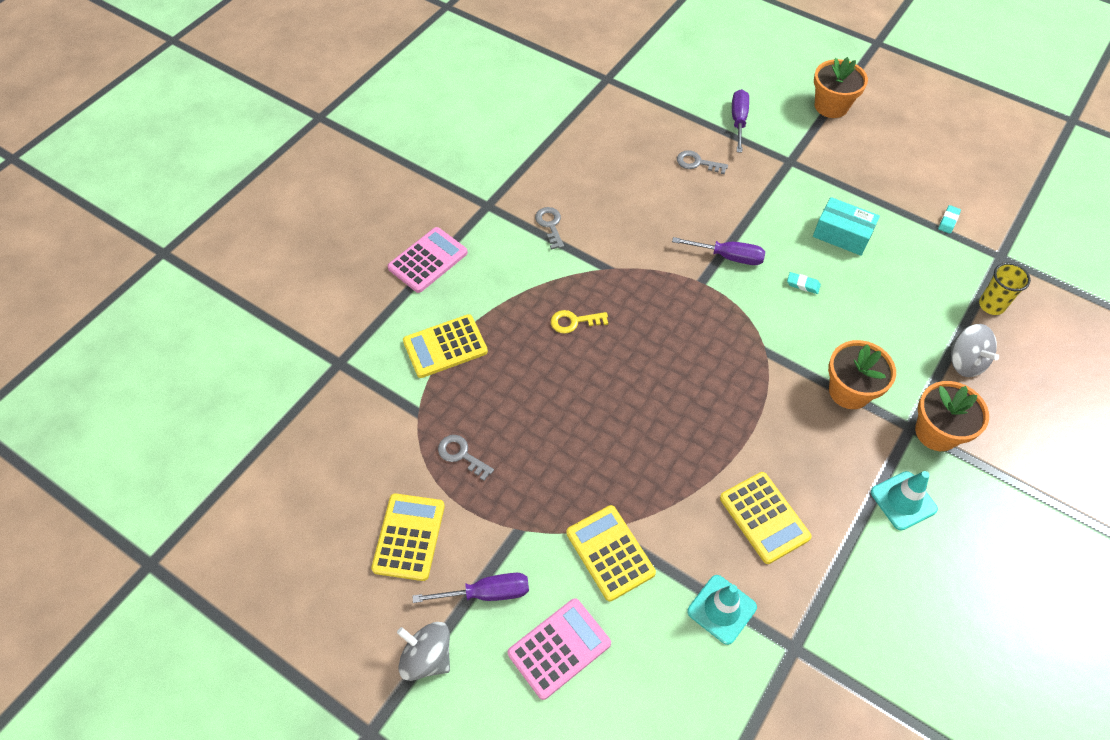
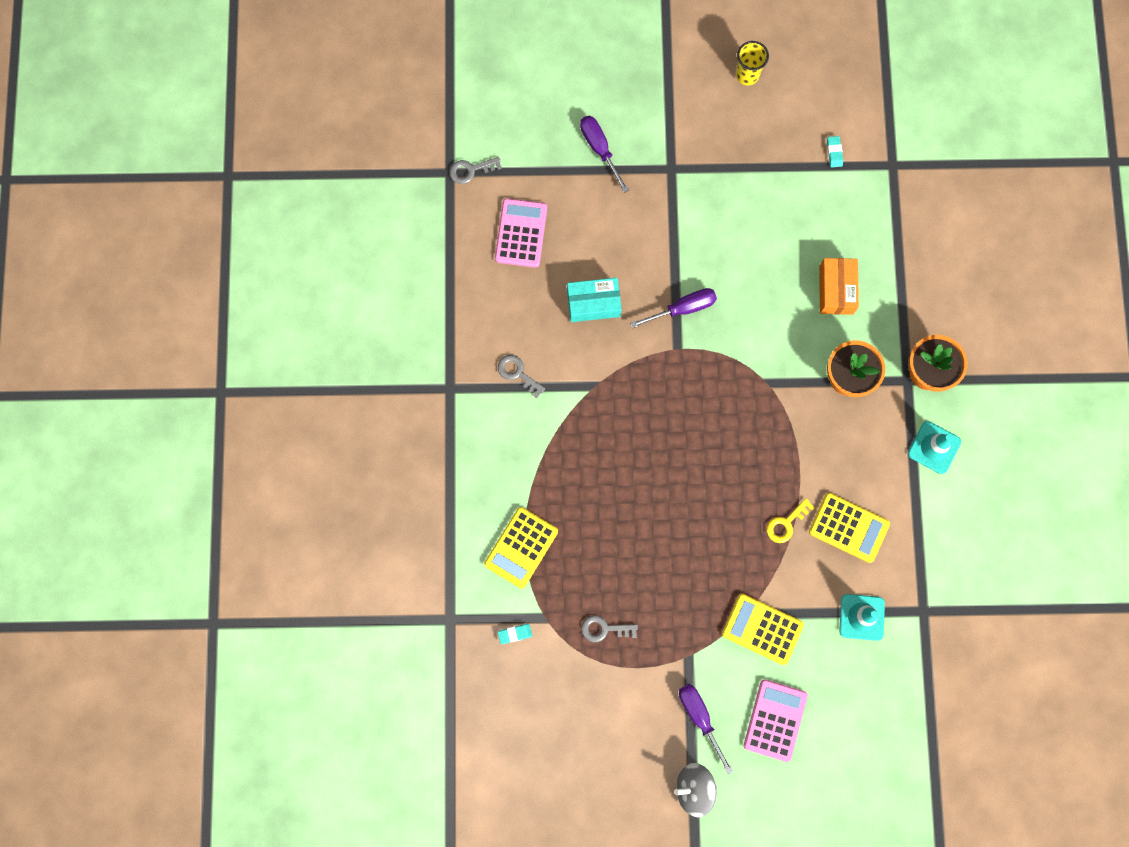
camera: 35 degrees left, 20 degrees up
(409, 537) = (616, 717): yellow calculator -> none
(428, 260) = (443, 477): pink calculator -> pink calculator (521, 233)
(486, 593) = (700, 718): purple screwdriver -> purple screwdriver turned 75 degrees counterclockwise
(574, 322) = (604, 456): yellow key -> yellow key (786, 524)
(697, 163) = (594, 222): grey key -> grey key (470, 170)
(803, 284) = (757, 298): turquoise eraser -> turquoise eraser (515, 634)
(831, 106) = (668, 78): orange flower pot -> none
(842, 234) = (759, 224): turquoise box -> turquoise box (593, 303)
(883, 318) = (836, 290): none -> orange box
(965, 362) = (916, 292): grey spinning top -> none
(991, 305) = (909, 222): yellow cup -> yellow cup (747, 75)

